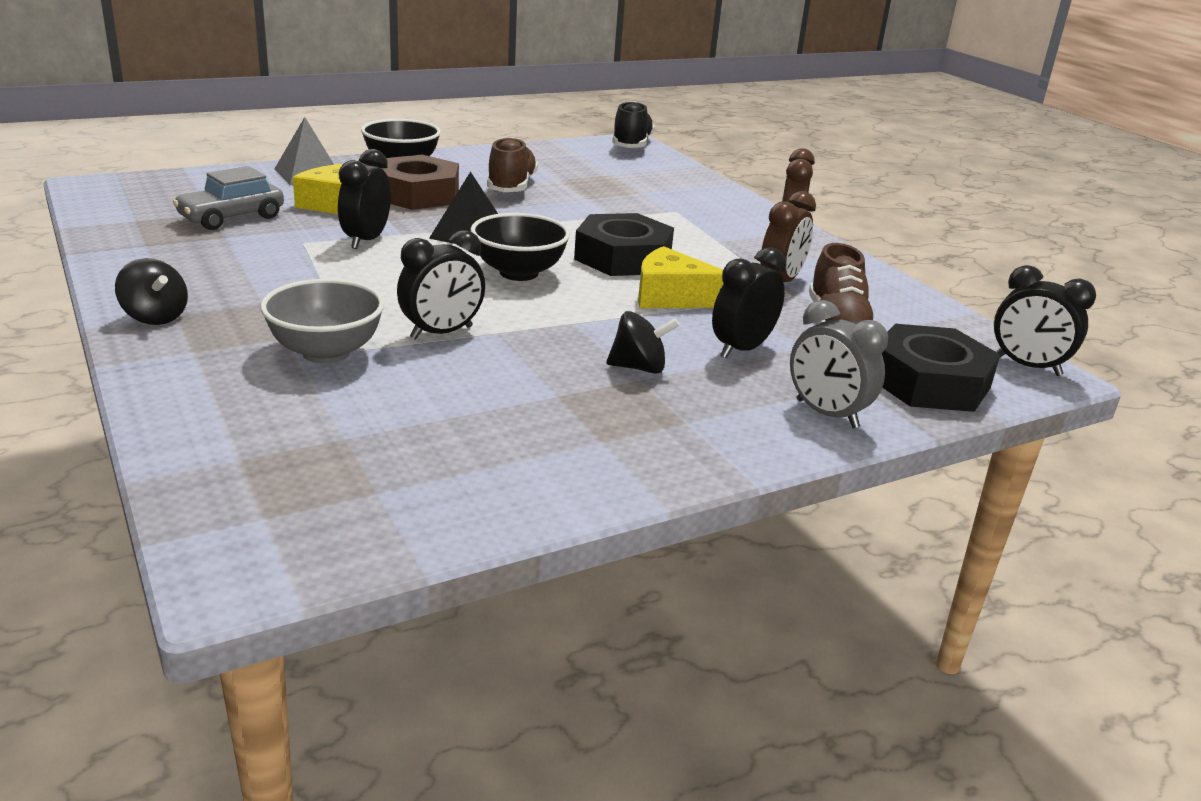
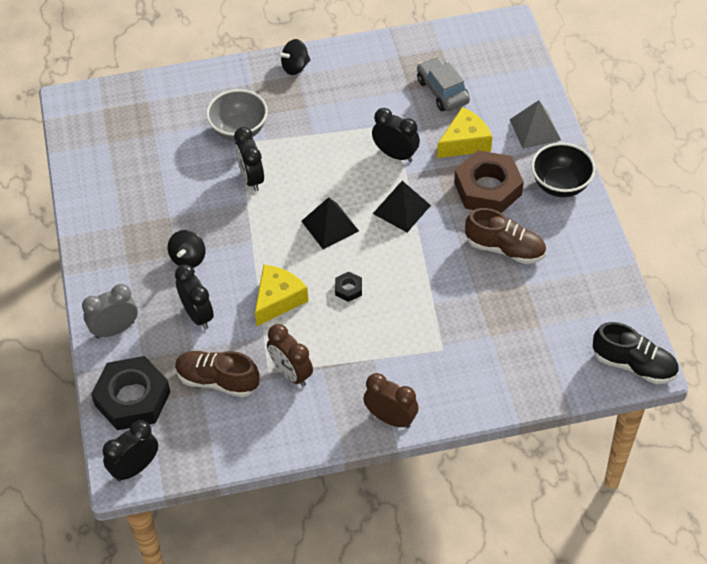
camera: 110 degrees right, 25 degrees up
(519, 273) = (330, 226): black bowl -> black pyramid
(623, 257) = (348, 289): black nut -> black nut, size x0.42

